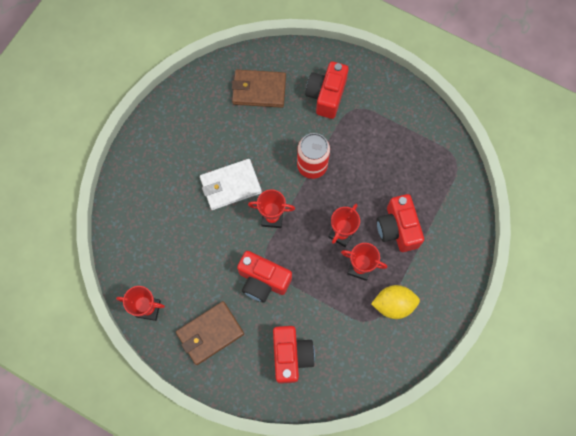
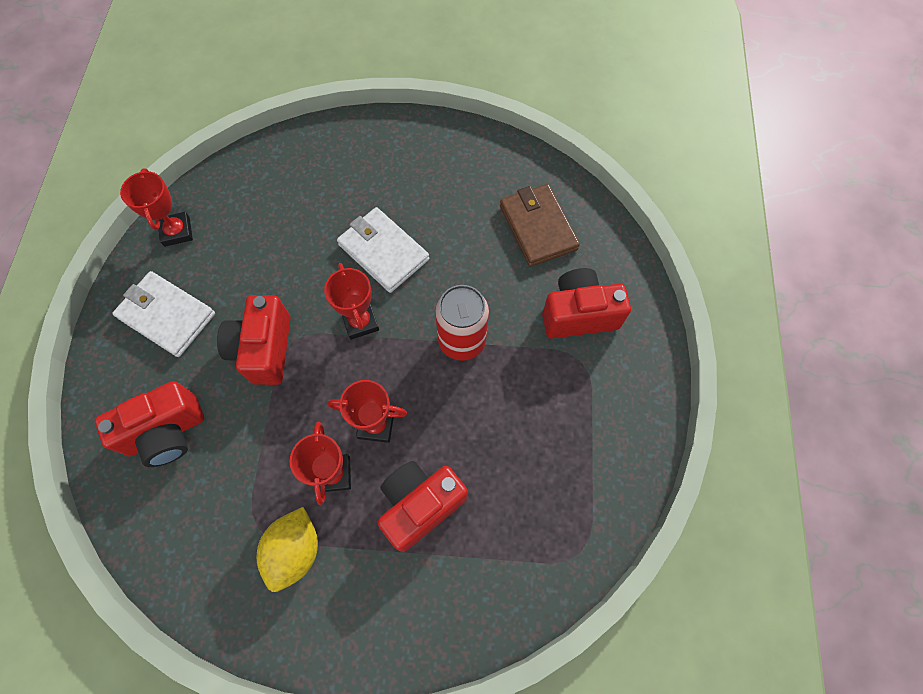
camera: 65 degrees right, 5 degrees down
(210, 333) = (166, 316): brown wallet -> white wallet
(393, 304) = (295, 550): yellow lemon -> yellow lemon turned 45 degrees clockwise

